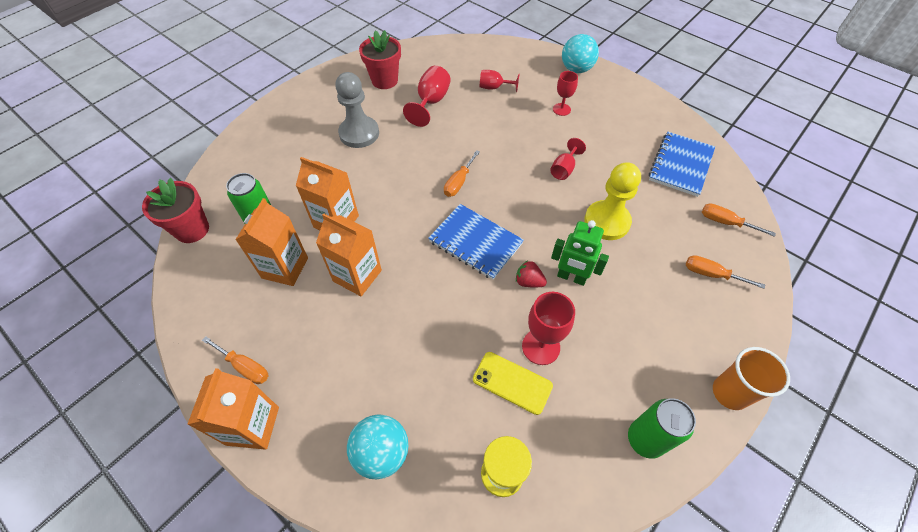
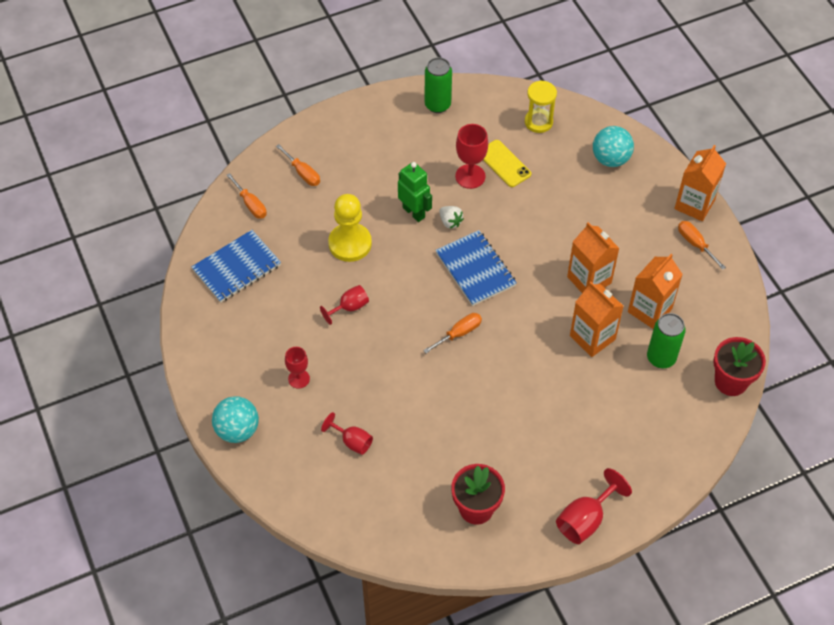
camera: 155 degrees left, 0 degrees up
(359, 133) = (536, 435): grey pawn -> none
(431, 102) = (436, 449): red goblet -> red goblet (585, 519)
(528, 282) = (450, 222): red strawberry -> white strawberry
(730, 393) = (362, 105): orange cup -> none

